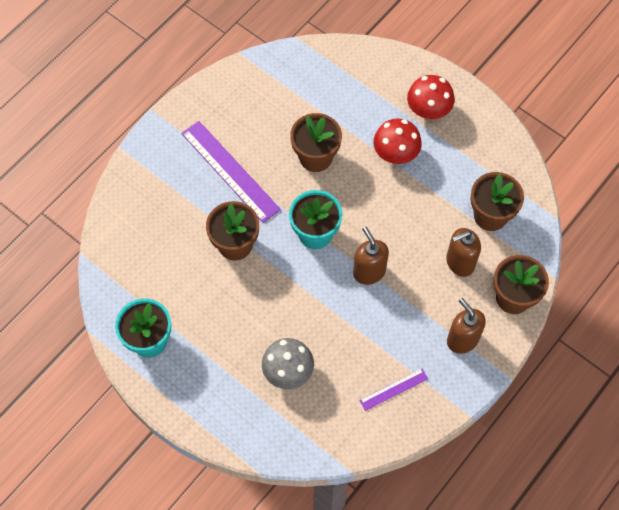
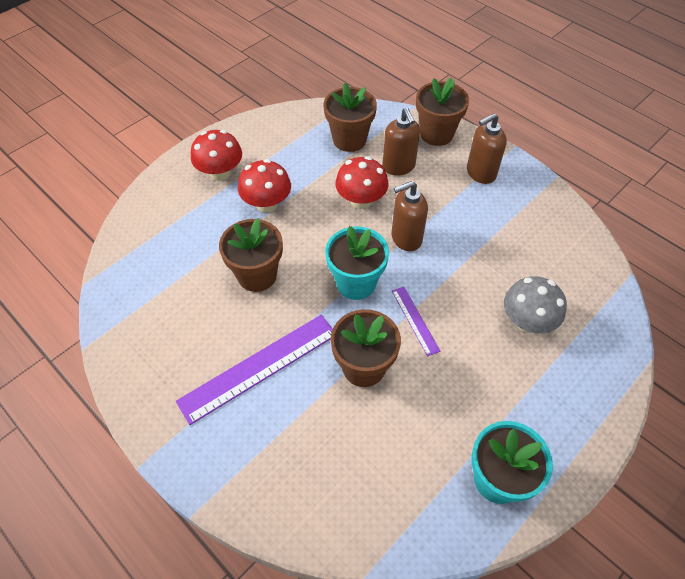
camera: 85 degrees left, 10 degrees down
(393, 389) = (537, 230): purple ruler -> purple ruler (415, 320)
(410, 231) = (361, 200): none -> red mushroom

